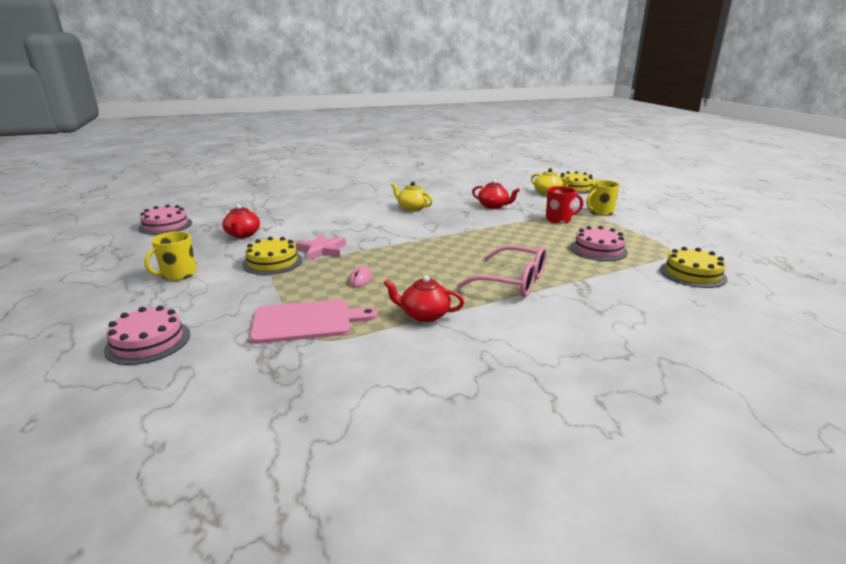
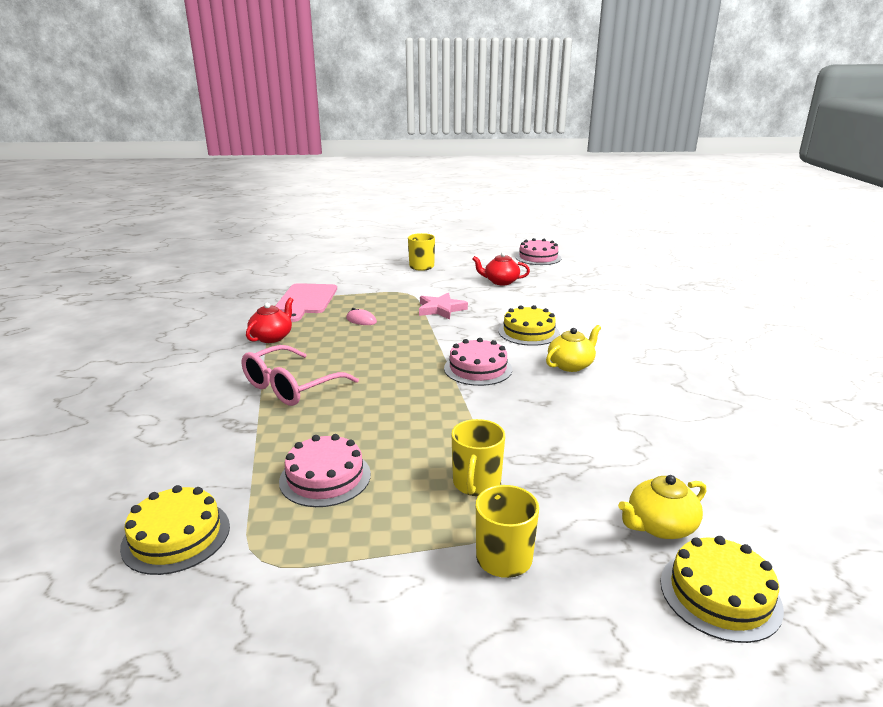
camera: 105 degrees right, 0 degrees up
(148, 342) = (324, 265): pink cake -> pink cake (478, 369)
(272, 262) = (424, 292): yellow cake -> yellow cake (528, 332)
(493, 206) = (570, 433): red teapot -> none
(559, 219) = (476, 483): red mug -> yellow mug

